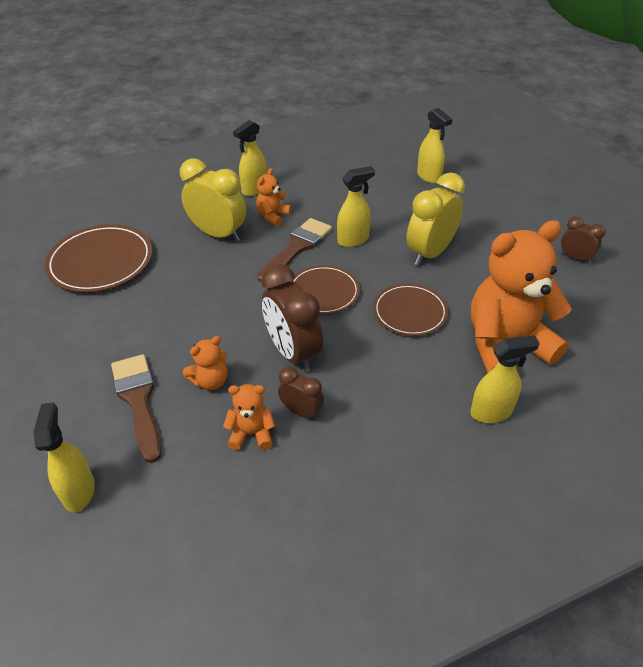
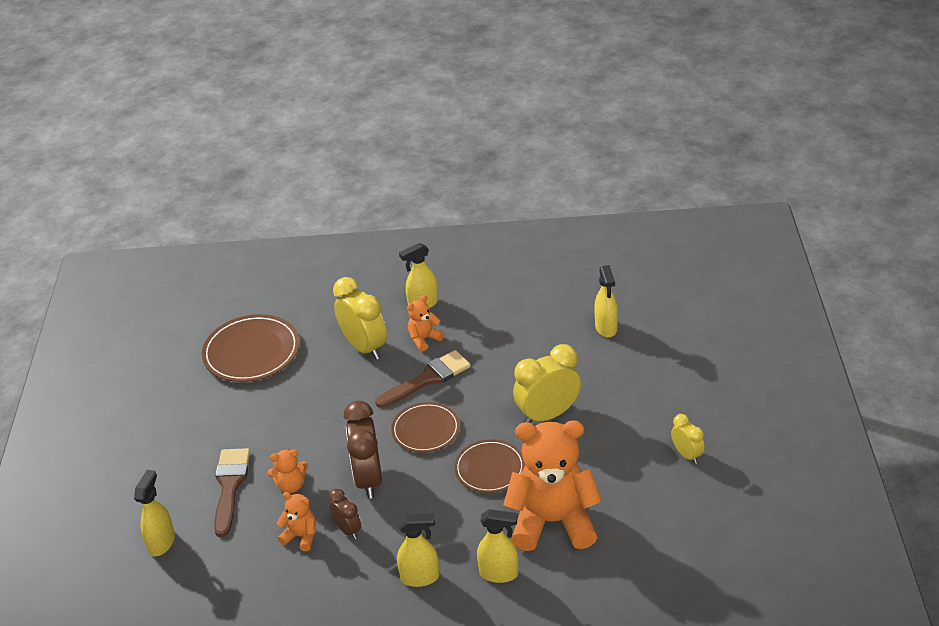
camera: 25 degrees right, 5 degrees down
(353, 240) = (484, 383): yellow spray bottle -> yellow spray bottle (420, 577)
(575, 258) = (687, 455): brown clock -> yellow clock

